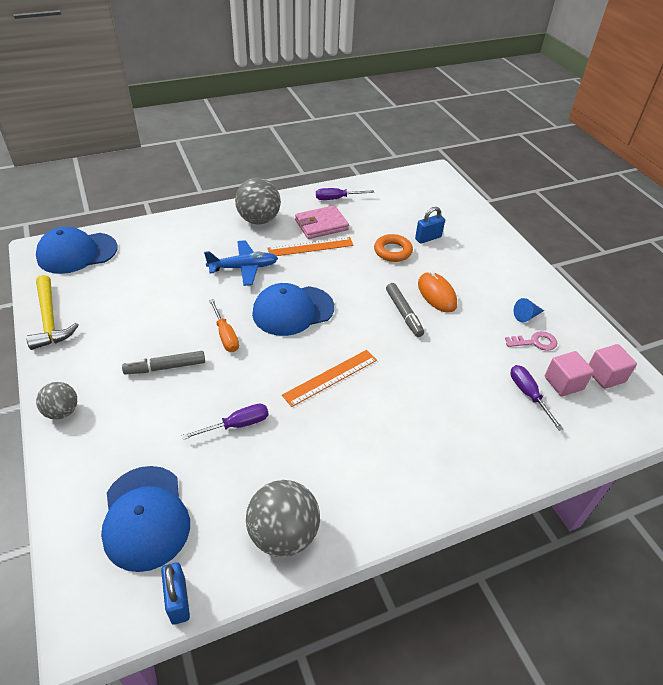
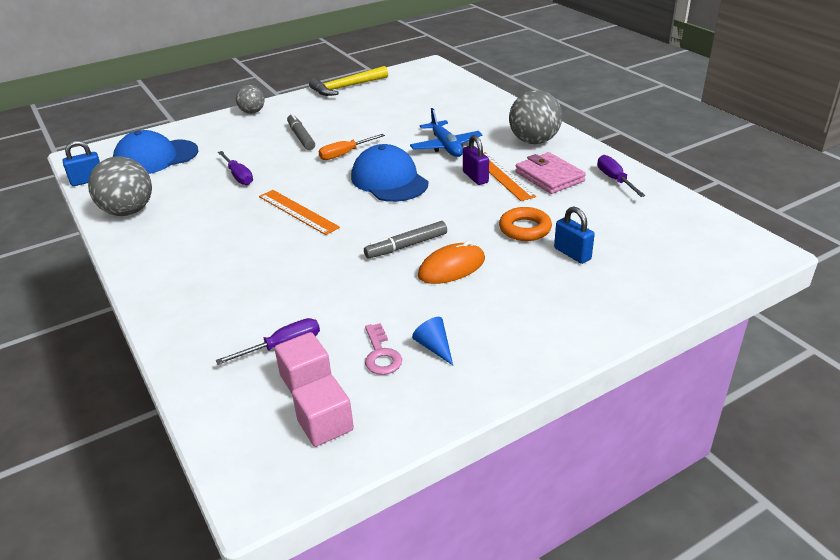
camera: 85 degrees right, 10 degrees down
(77, 253) = (431, 78): blue cap -> none
(308, 261) = (475, 177): none -> purple padlock

